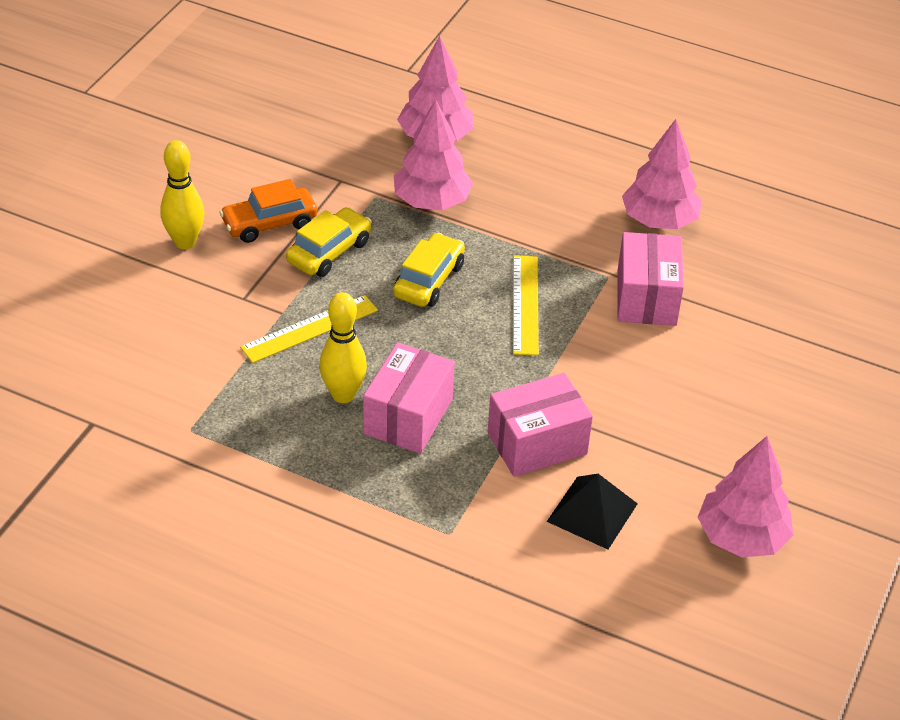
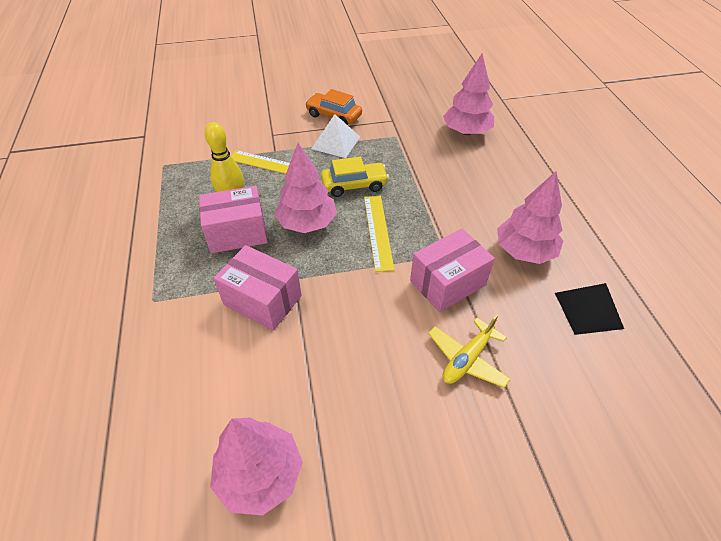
camera: 55 degrees right, 5 degrees up
(185, 242) = (292, 100): yellow bowling pin -> none
(329, 252) = (336, 142): yellow car -> white pyramid
(431, 202) = (416, 155): pink tree -> pink tree (307, 223)
(525, 304) = (378, 231): yellow ruler -> yellow ruler turned 60 degrees counterclockwise
(592, 512) = (220, 363): black pyramid -> black pyramid (588, 310)
(743, 340) = (467, 359): none -> yellow plane

